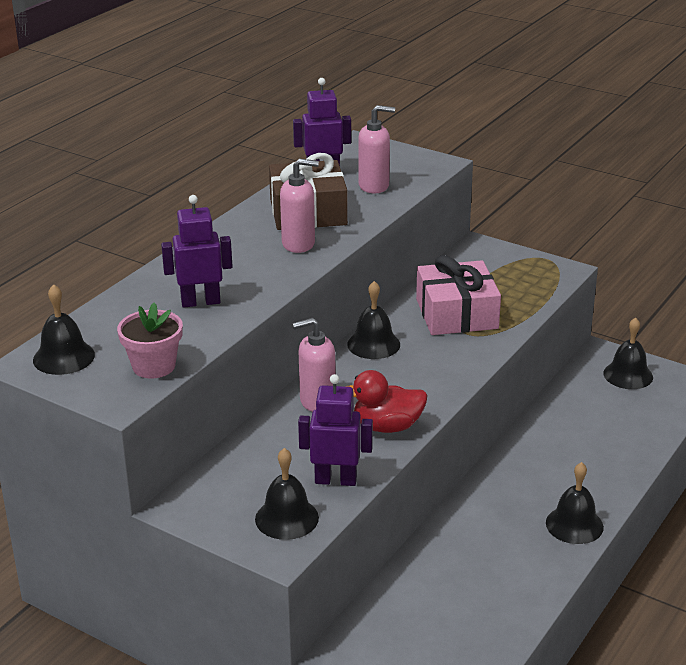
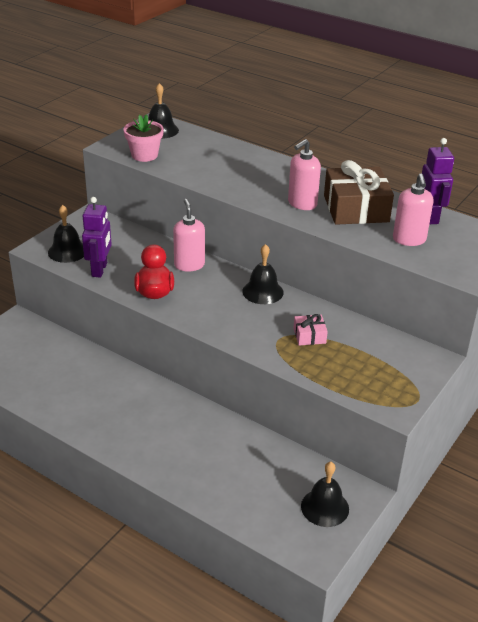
camera: 90 degrees right, 5 degrees up
(200, 302) = (219, 168): purple robot -> none
(299, 244) = (302, 204): pink soap dispenser -> pink soap dispenser turned 45 degrees clockwise
(456, 314) = (309, 336): pink gift -> pink gift, size x0.47
(574, 525) = (114, 438): black bell -> none

